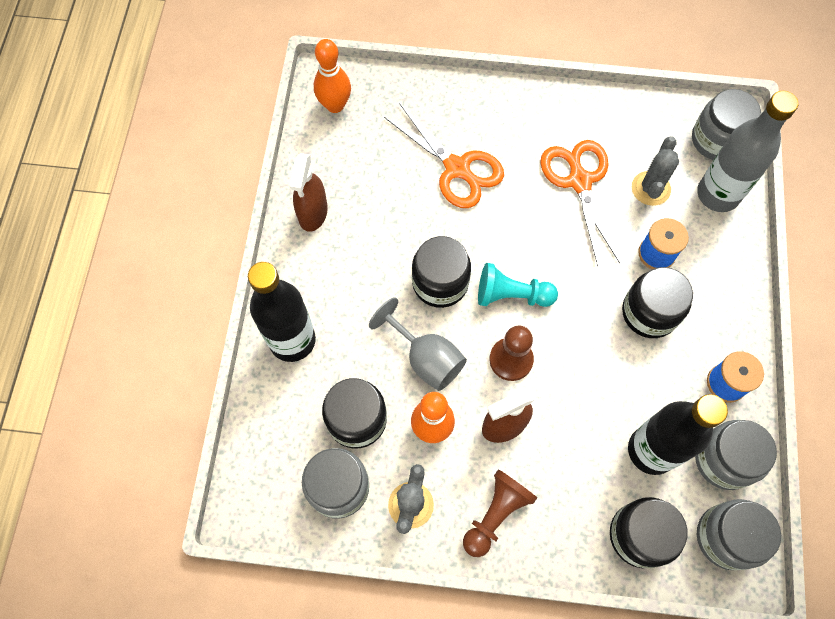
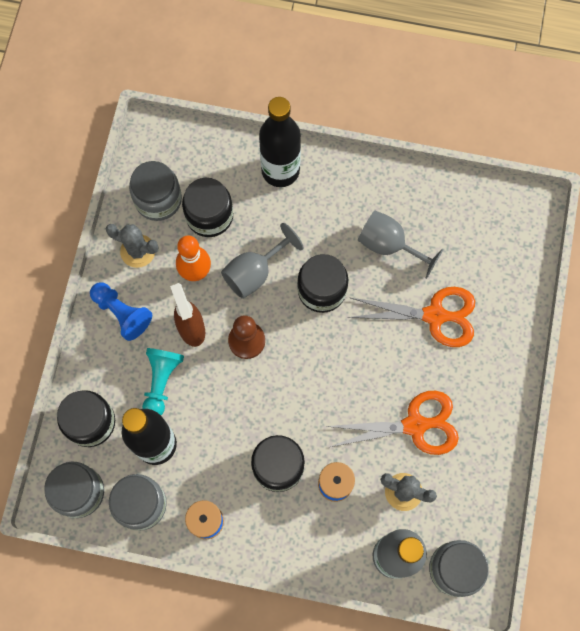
camera: 95 degrees right, 5 degrees up
(313, 213) = (396, 190): brown spray bottle -> none
(335, 105) = (506, 214): orange bowling pin -> none
(380, 216) = (389, 245): none -> grey goblet
(457, 168) = (434, 315): orange scissors -> orange scissors turned 135 degrees counterclockwise
(496, 514) = (122, 313): brown pawn -> blue pawn
(511, 295) = (305, 348): turquoise pawn -> turquoise pawn (161, 382)

